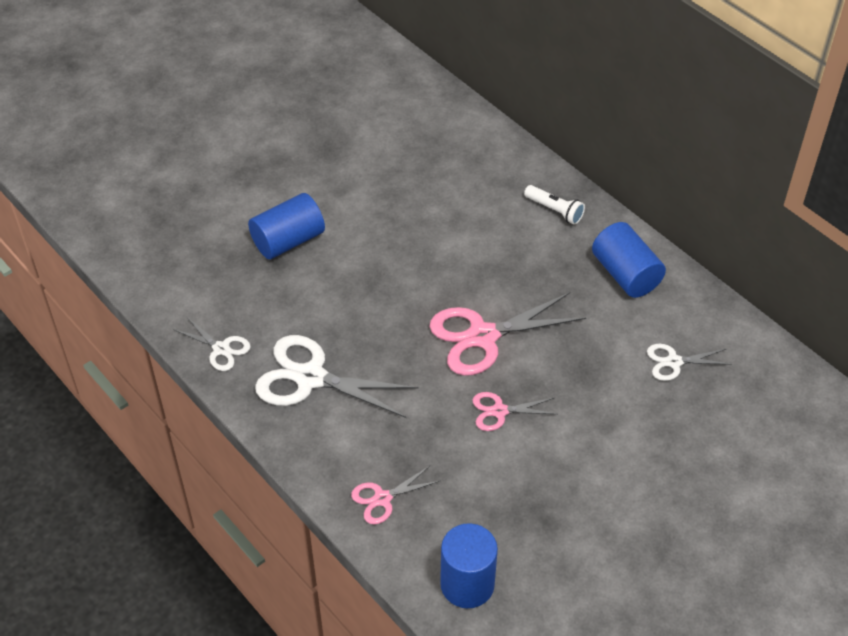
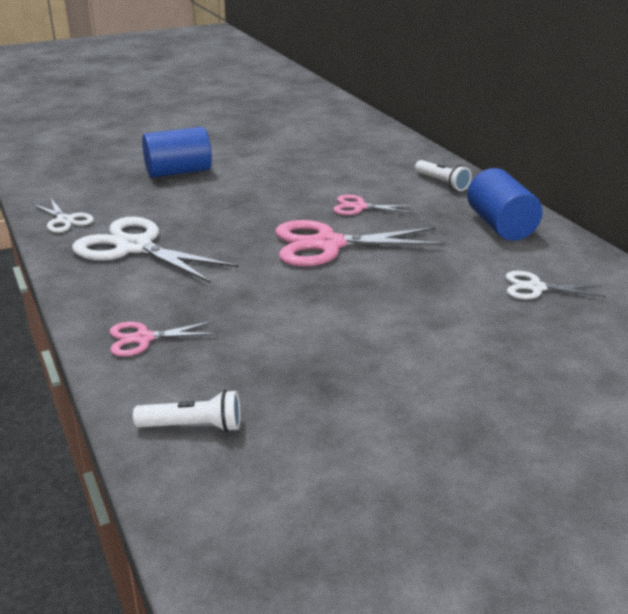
camera: 15 degrees right, 20 degrees down
(467, 584) = (193, 426): blue cylinder -> white flashlight
(499, 411) = (317, 295): pink scissors -> pink scissors (359, 207)

